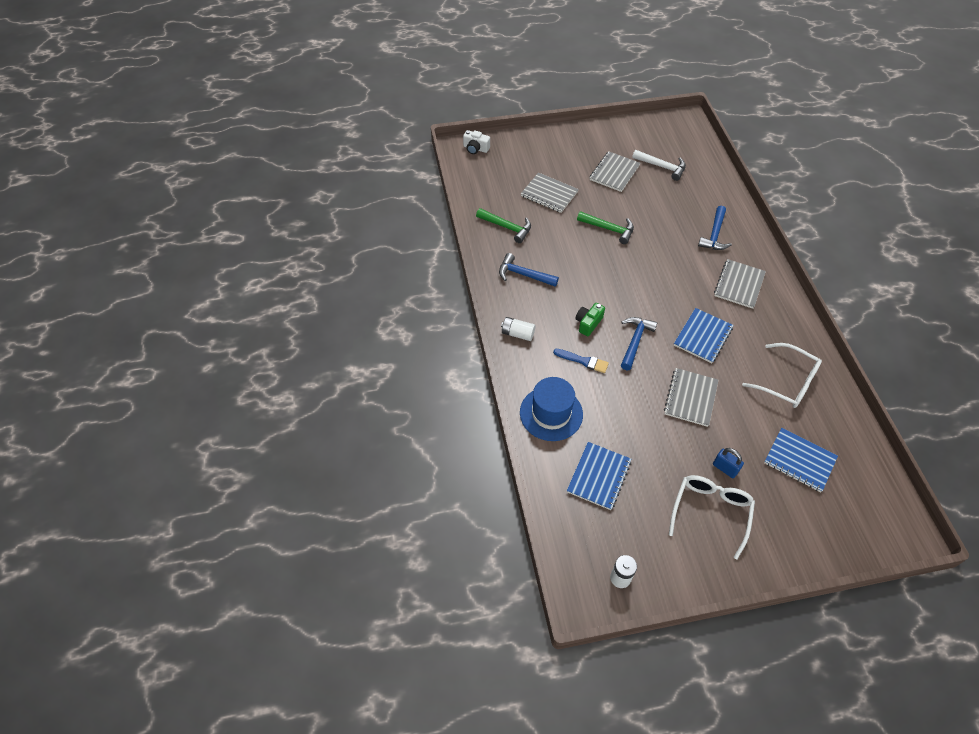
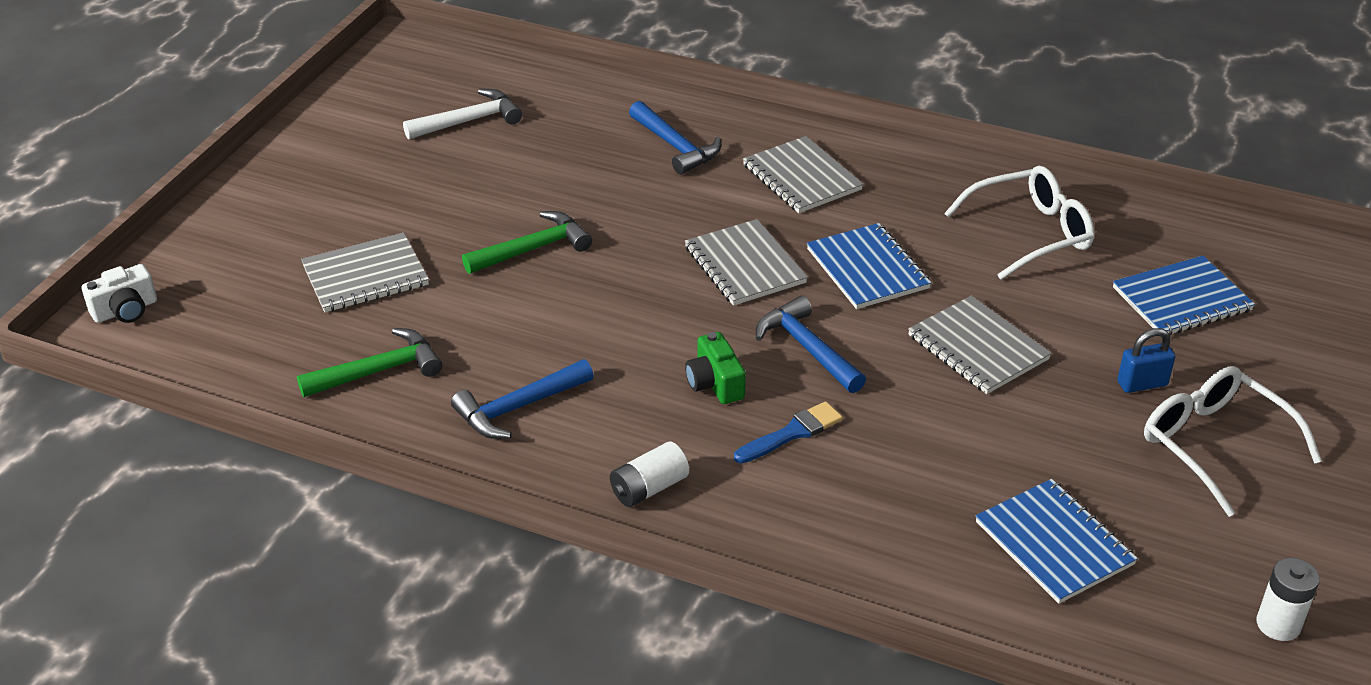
camera: 55 degrees left, 15 degrees down
(551, 413) = (871, 536): blue hat -> none
(614, 173) = (415, 176): grey notebook -> grey notebook (745, 265)

